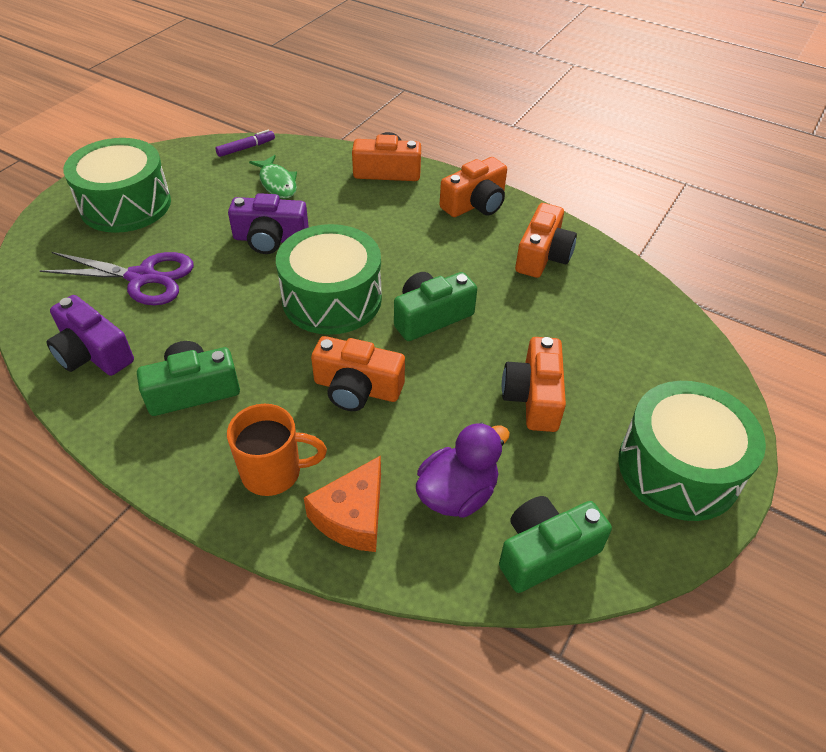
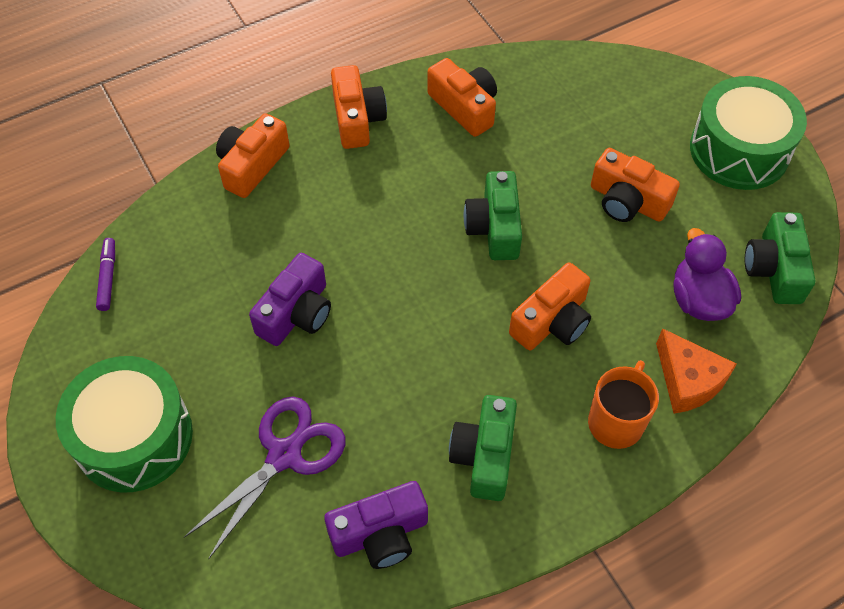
camera: 60 degrees left, 10 degrees up
(277, 183) = (201, 272): green fish -> none
(332, 298) = (423, 294): green drum -> none

